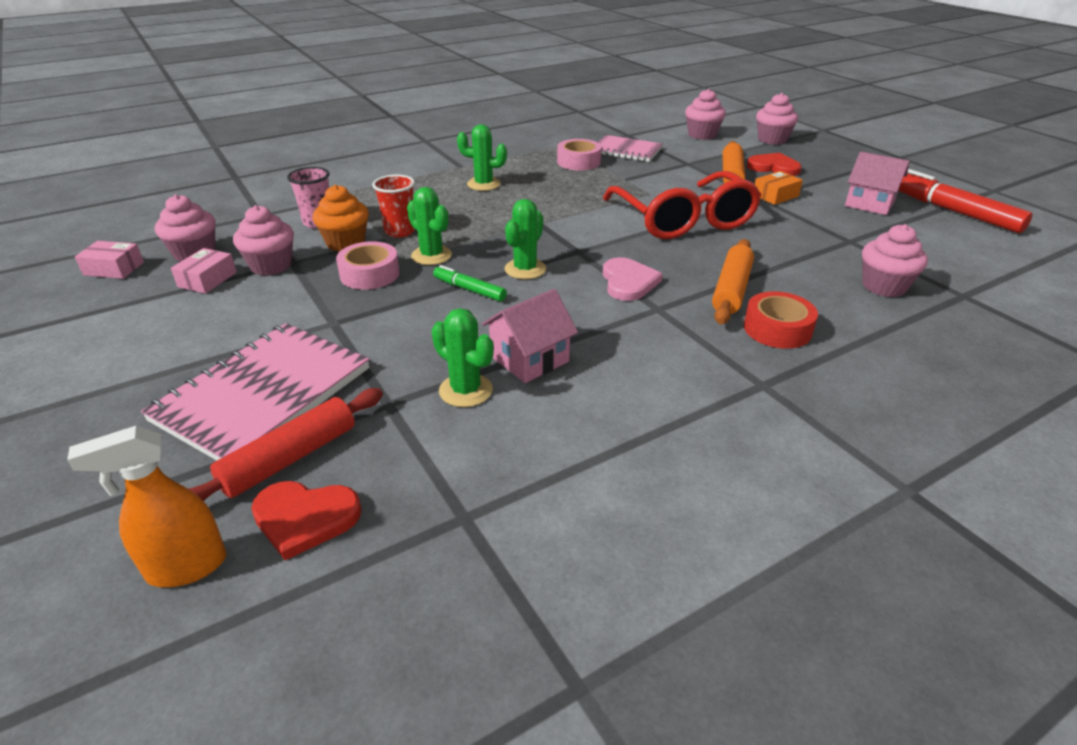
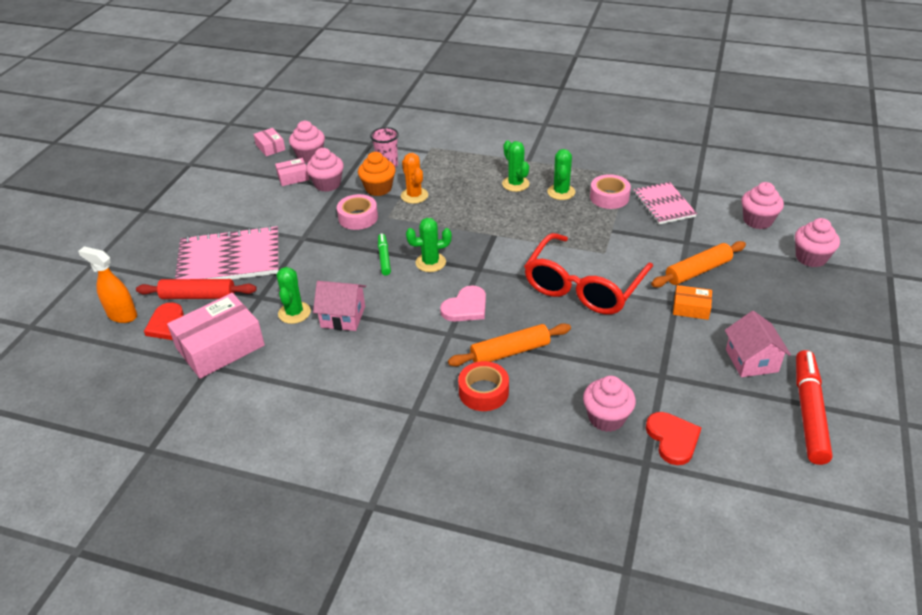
camera: 50 degrees right, 5 degrees up
(400, 231) = (414, 196): red cup -> orange cactus
(431, 255) = (402, 223): green cactus -> green cactus (561, 192)
(435, 486) = (220, 346): none -> pink box
(773, 167) = (748, 284): red heart -> red heart (673, 439)

